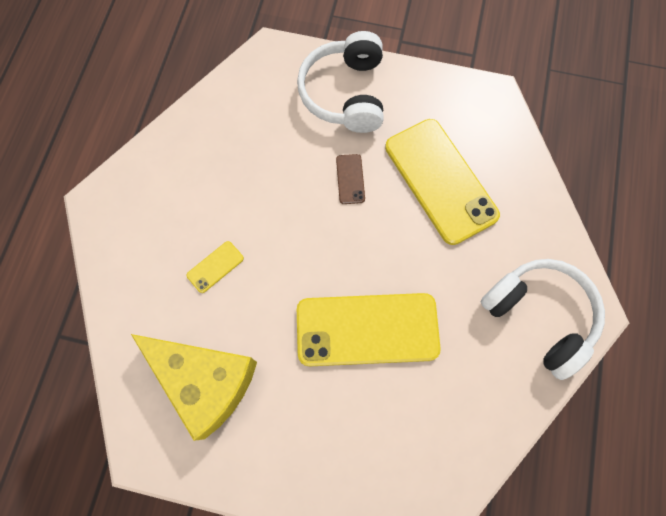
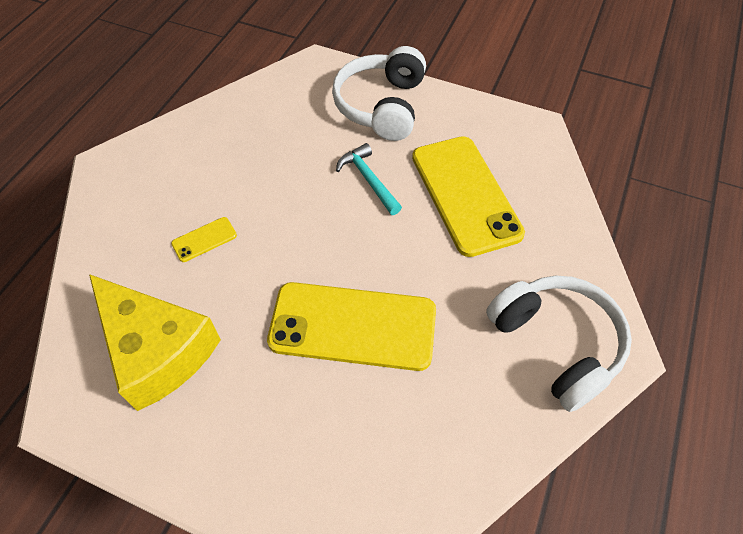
camera: 10 degrees right, 15 degrees down
(350, 179) = (368, 180): brown phone -> turquoise hammer

